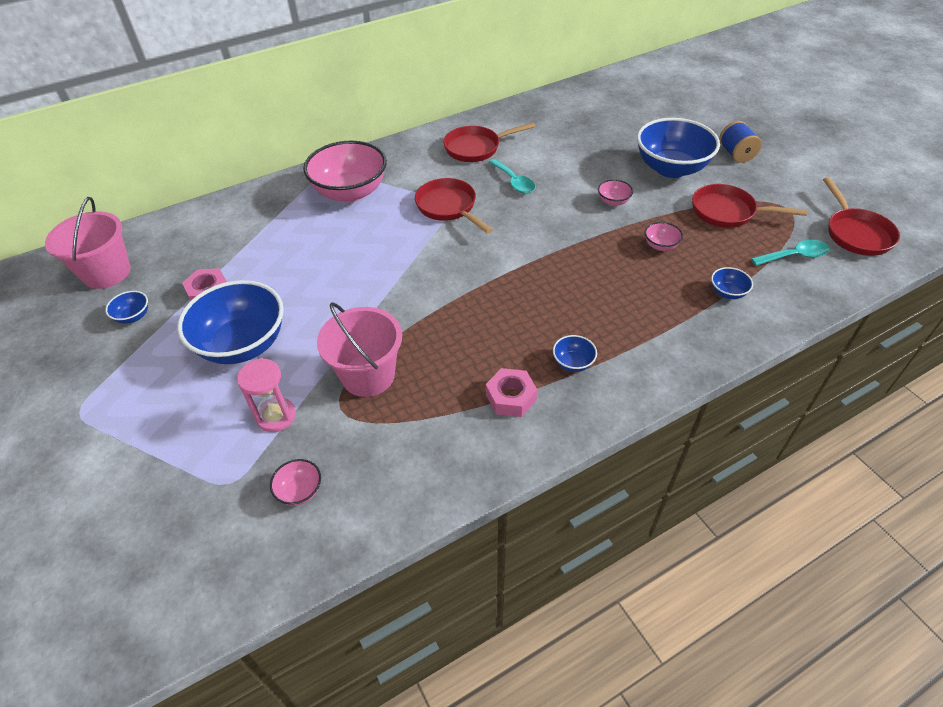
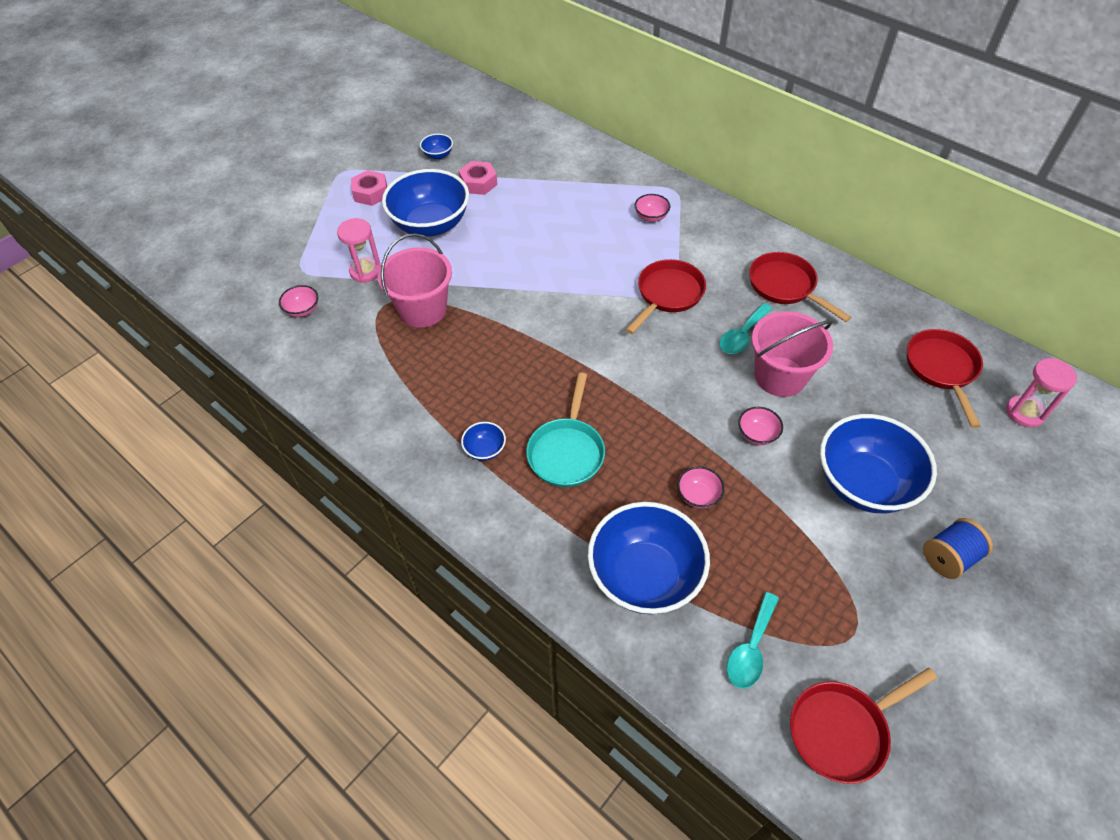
camera: 70 degrees right, 5 degrees up
(106, 272) = (477, 120): pink bucket -> pink bucket (780, 376)
(350, 192) = (651, 217): pink bowl -> pink bowl, size x0.42
(510, 397) = (428, 412): pink nut -> pink nut (371, 193)
(594, 308) = (567, 452): none -> turquoise pan
(634, 93) = (1024, 412): none -> pink hourglass
(727, 212) = (804, 560): red pan -> red pan (942, 369)
(727, 293) = (645, 576): blue bowl -> blue bowl, size x2.38
(794, 256) = (751, 649): turquoise spoon -> turquoise spoon turned 60 degrees clockwise

